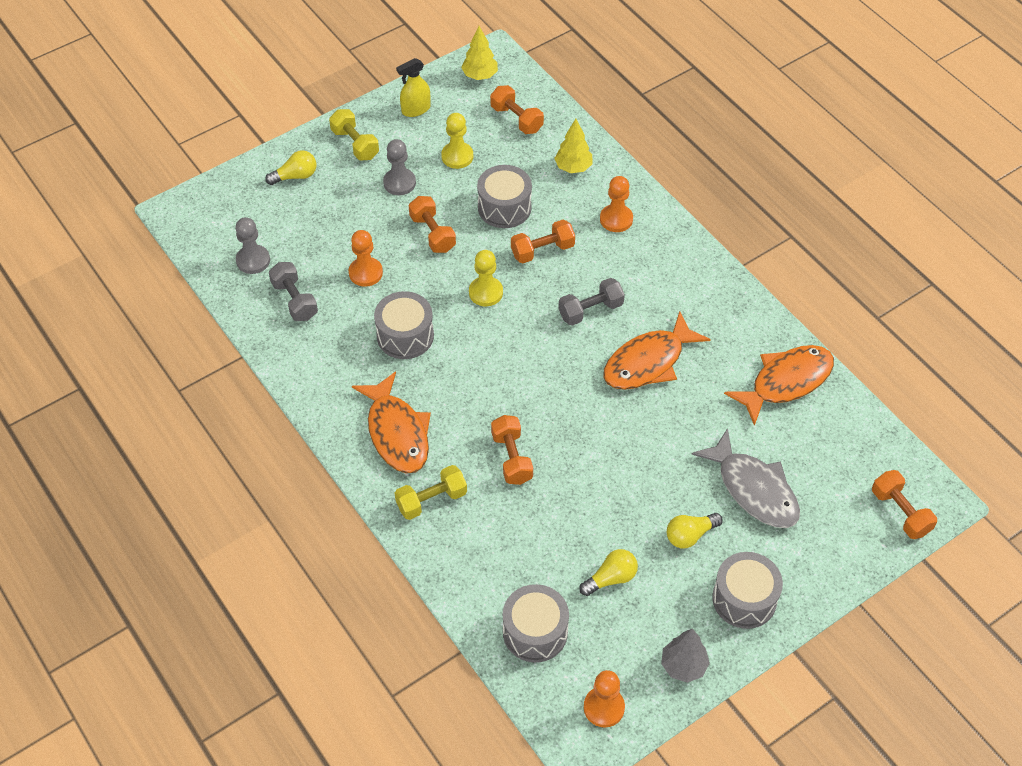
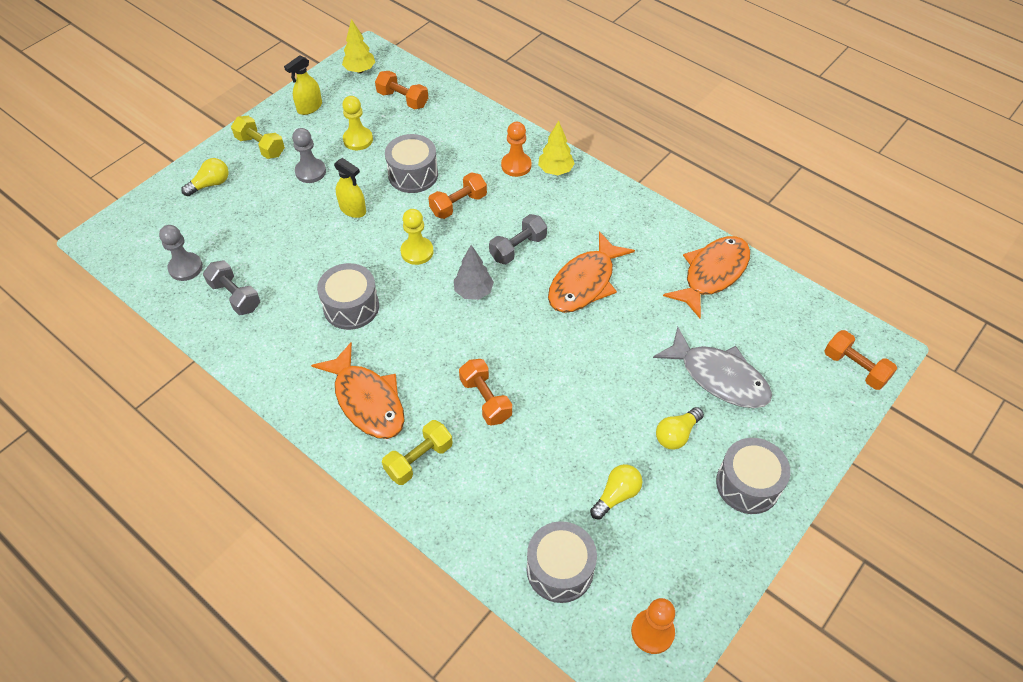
camera: 15 degrees left, 0 degrees up
(365, 273) = (298, 257): orange pawn -> none
(432, 233) = (353, 209): orange dumbbell -> yellow spray bottle
(573, 167) = (465, 130): yellow tree -> yellow tree (555, 170)
(683, 666) = (714, 566): grey tree -> grey tree (473, 292)

